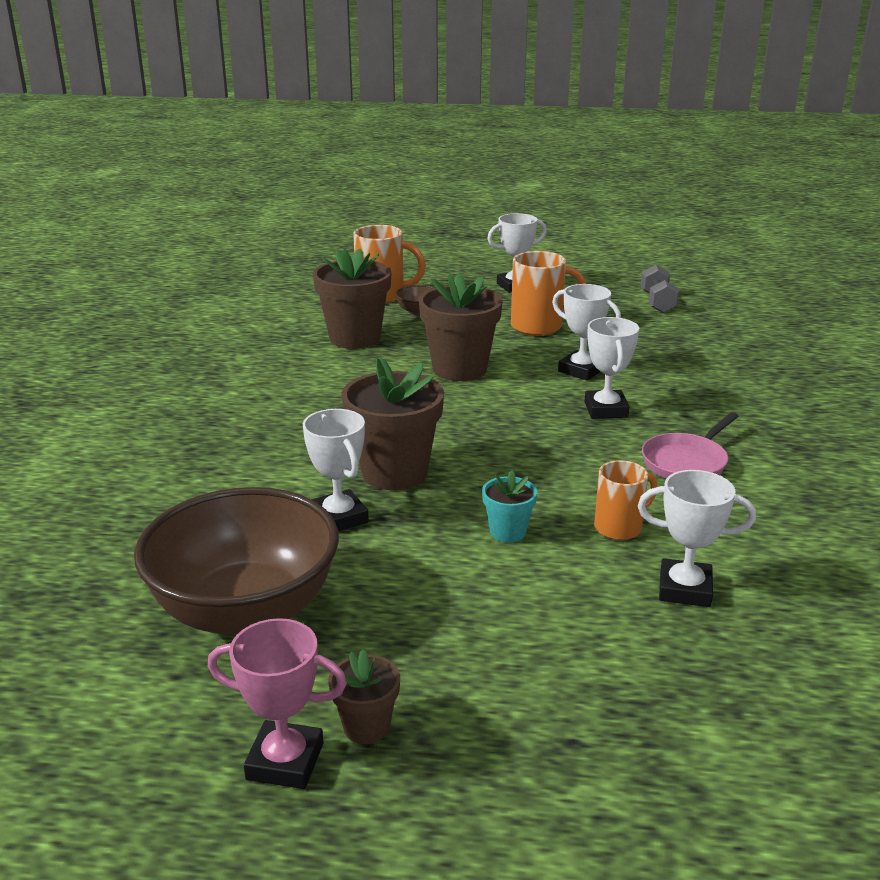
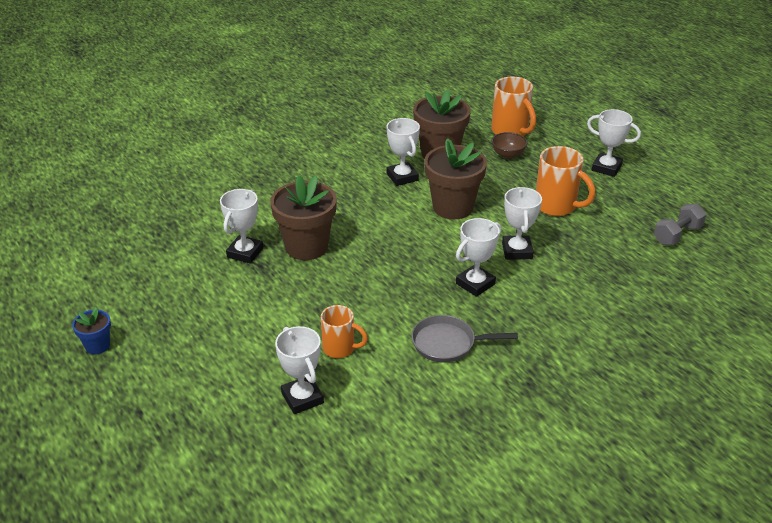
camera: 50 degrees right, 10 degrees up
(246, 611) = (144, 269): brown bowl -> none
(285, 761) = (58, 335): pink trophy -> none
(360, 371) = (402, 177): none -> white trophy
(366, 726) = (97, 346): brown flower pot -> blue flower pot
(508, 532) = (291, 312): turquoise flower pot -> none
(686, 462) = (447, 343): pink pan -> grey pan

